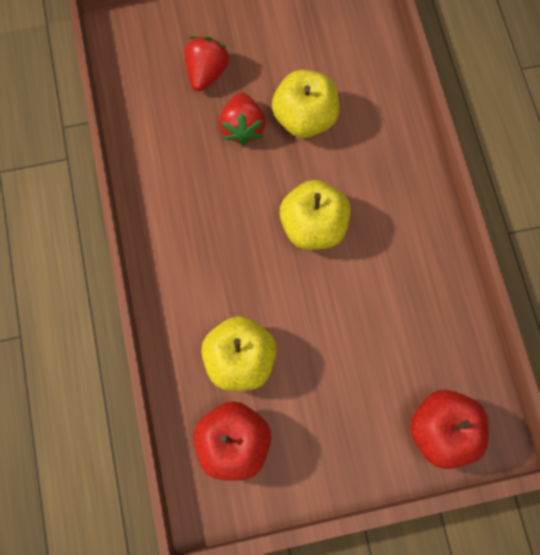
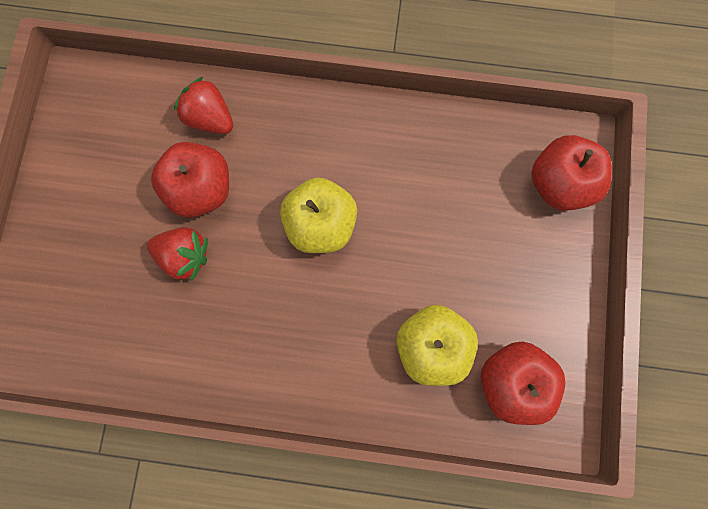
camera: 70 degrees left, 5 degrees up
(206, 73) = (105, 271): red strawberry -> red strawberry (210, 118)
(304, 118) = (202, 189): yellow apple -> red apple

